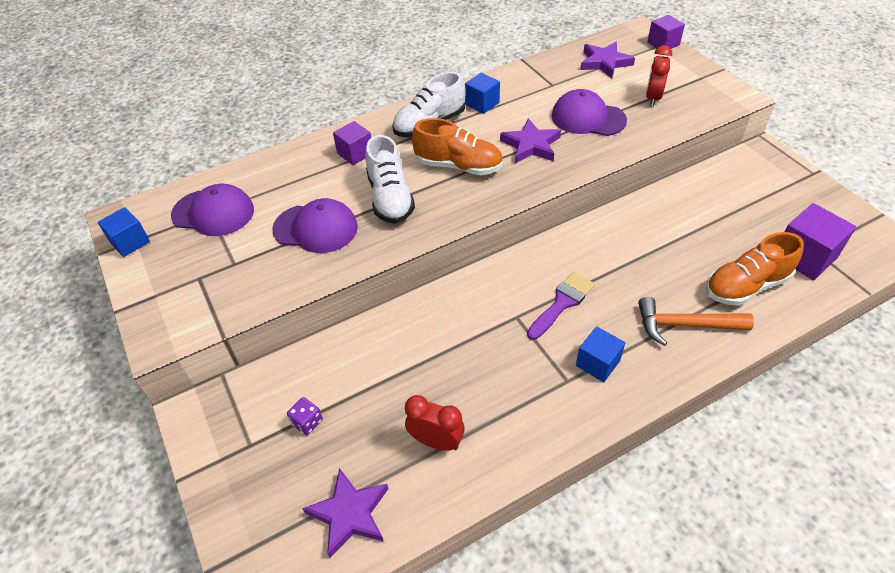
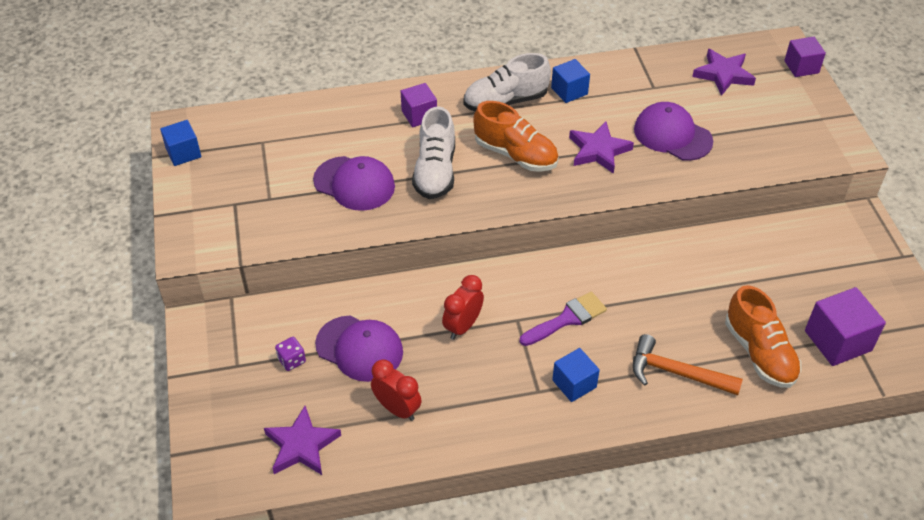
camera: 15 degrees right, 0 degrees up
(213, 212) = (265, 143): purple cap -> purple cap (359, 348)
(653, 98) = (754, 129): red clock -> red clock (463, 326)
(746, 286) = (759, 353): orange shoe -> orange shoe turned 105 degrees counterclockwise

